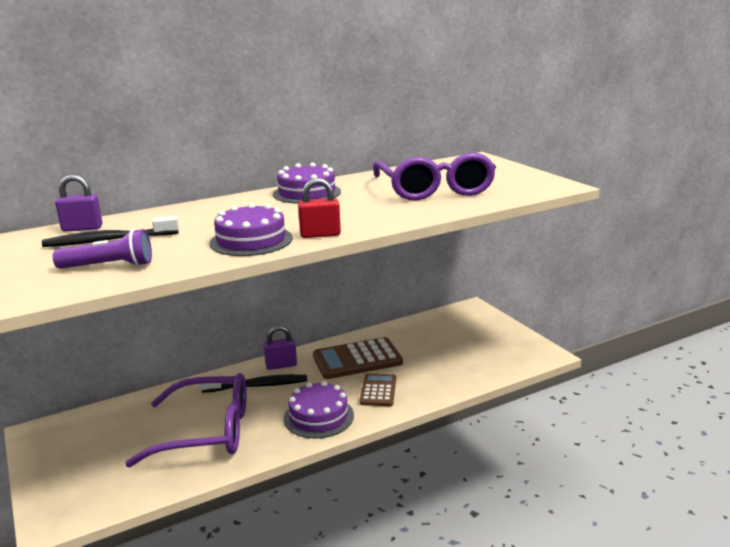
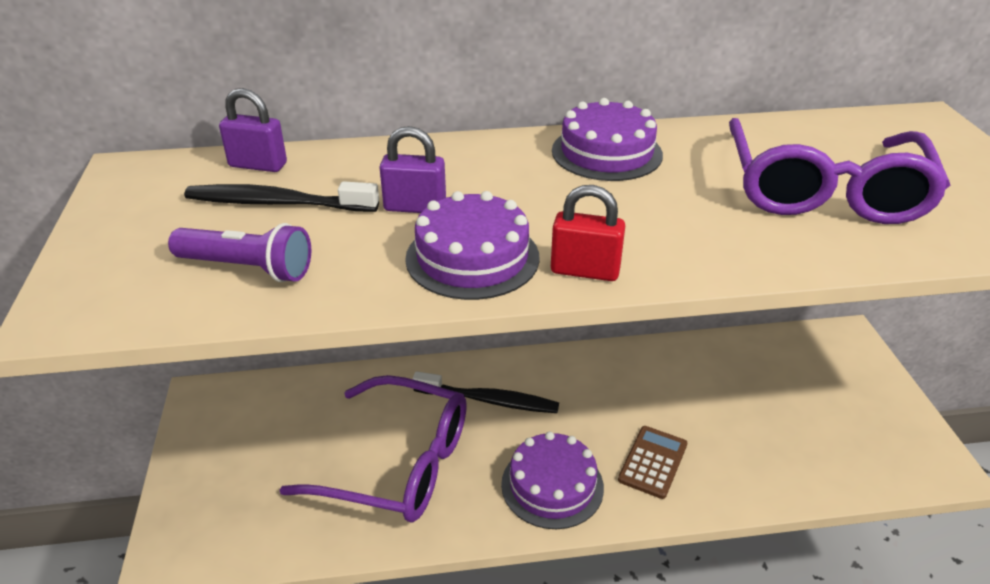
camera: 20 degrees right, 15 degrees up
(281, 365) = (532, 371): purple padlock -> purple padlock (415, 207)
(357, 359) = (641, 391): brown calculator -> none

